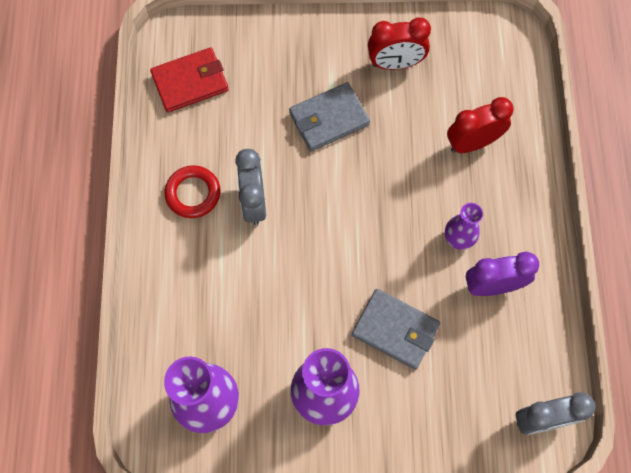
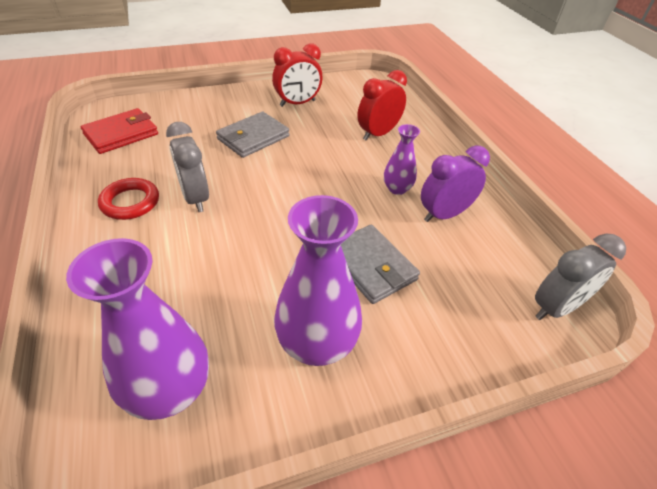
camera: 20 degrees left, 25 degrees down
(395, 330) = (371, 266): grey wallet -> grey wallet turned 45 degrees clockwise

